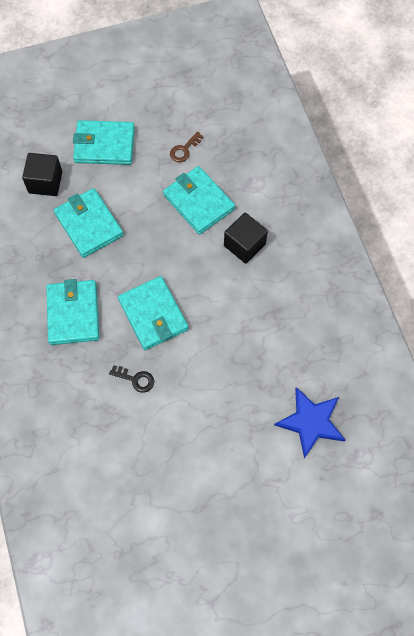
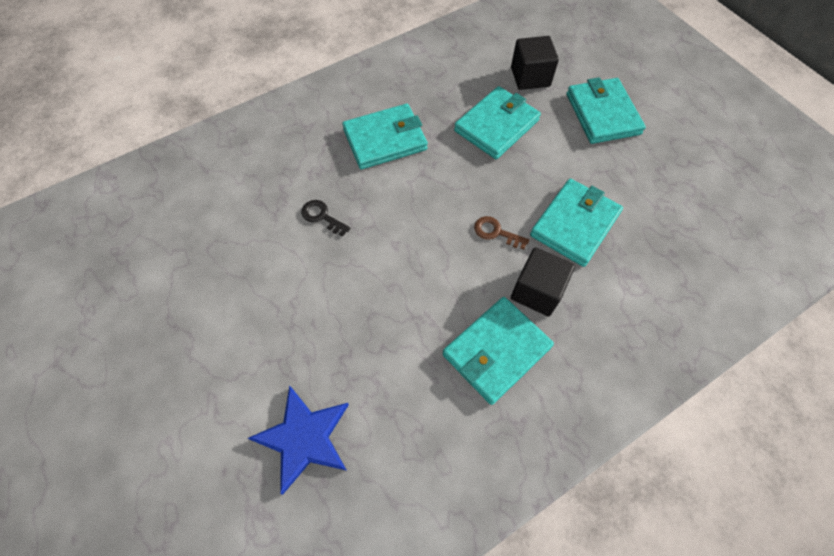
camera: 75 degrees right, 5 degrees down
(136, 379) = (322, 216): black key -> black key turned 120 degrees clockwise
(153, 314) = (406, 213): turquoise wallet -> turquoise wallet (496, 351)
(184, 150) = (639, 191): brown key -> brown key (496, 232)

